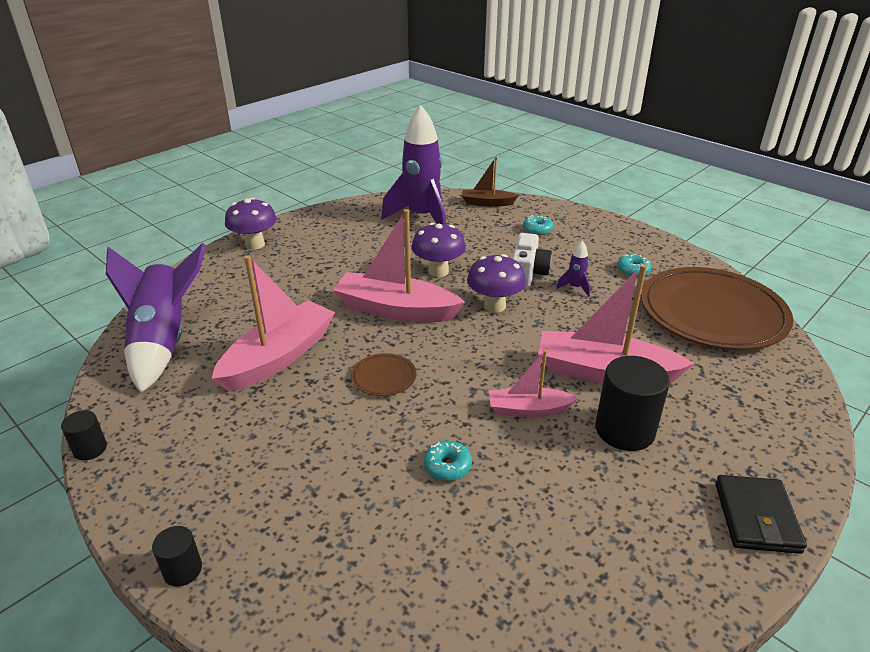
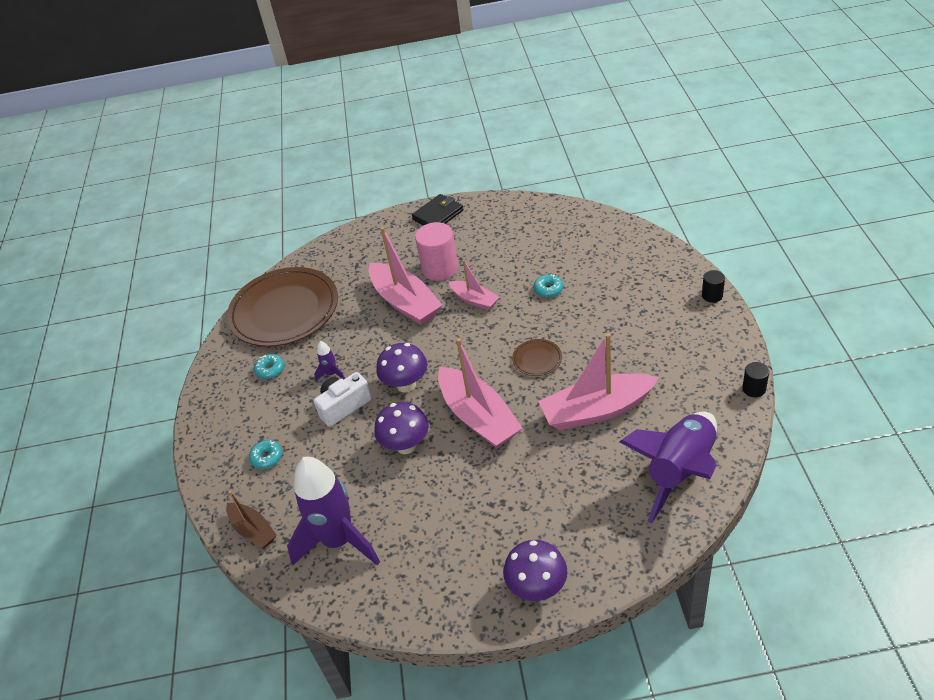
camera: 135 degrees left, 10 degrees up
(625, 430) = (440, 269): black cylinder -> pink cylinder

